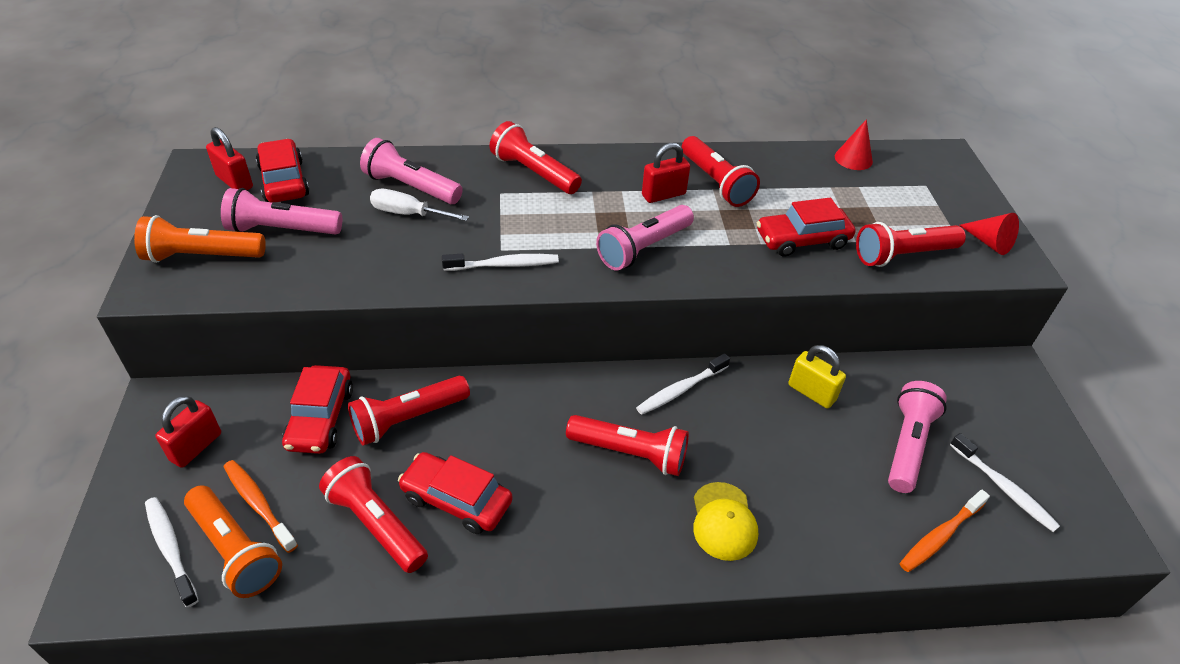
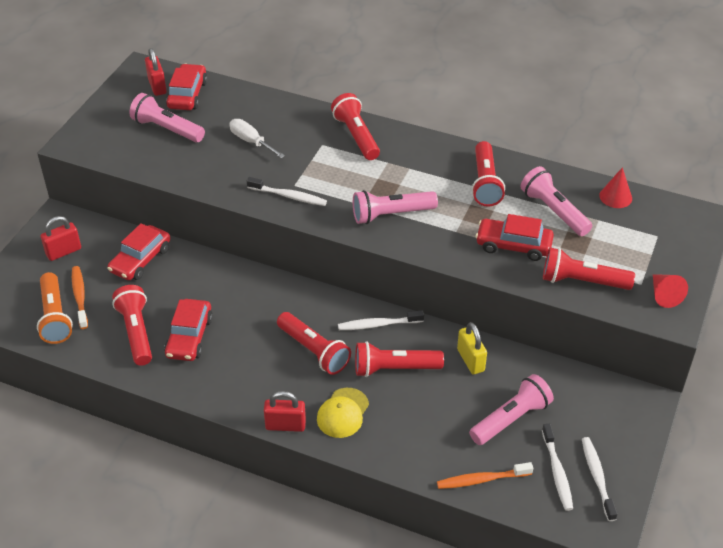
camera: 30 degrees right, 0 degrees up
(171, 549) = (23, 303): white toothbrush -> white toothbrush (597, 477)
(202, 256) = (111, 132): orange flashlight -> none
(408, 419) = (191, 279): red flashlight -> red flashlight (394, 368)
(411, 187) = (265, 122): pink flashlight -> pink flashlight (554, 211)
(456, 500) = (189, 337): red car -> red car turned 135 degrees counterclockwise
(663, 195) = (437, 180): red padlock -> red padlock (285, 425)

